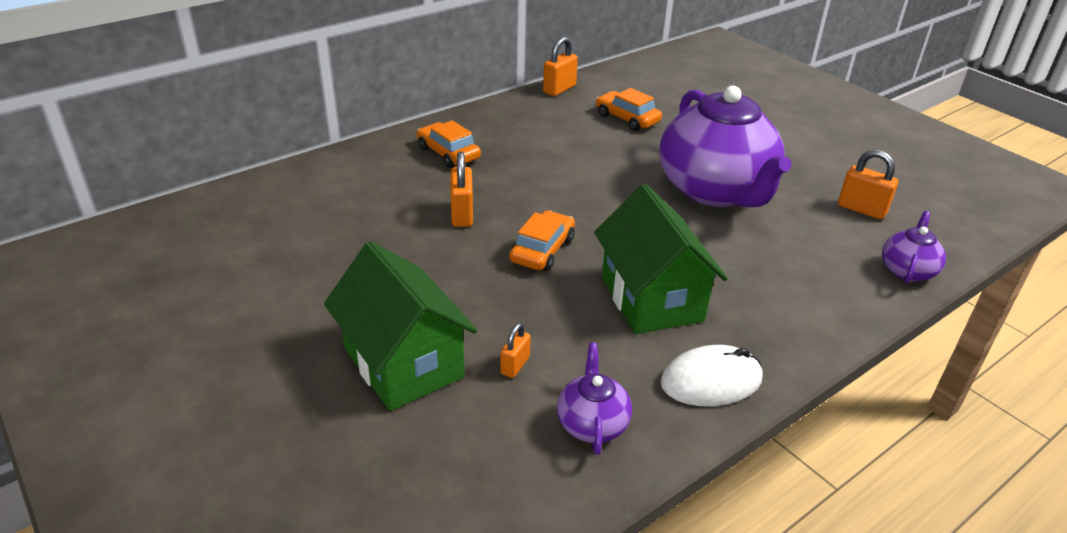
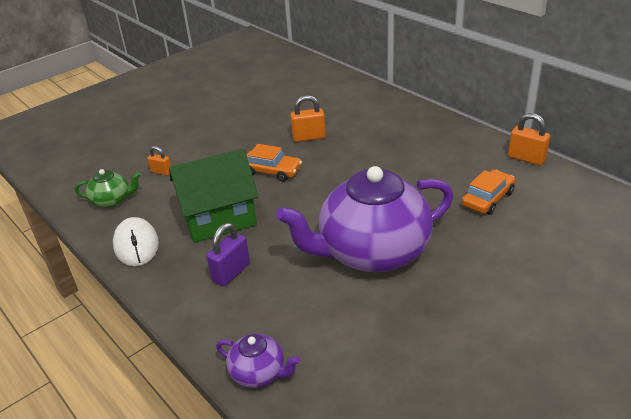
camera: 90 degrees right, 0 degrees up
(403, 363) = (168, 139): green house -> none
(448, 153) = (387, 122): orange car -> none
(592, 423) = (112, 200): purple teapot -> green teapot
(761, 288) = (231, 273): none -> purple padlock
(861, 209) = (363, 354): orange padlock -> none

